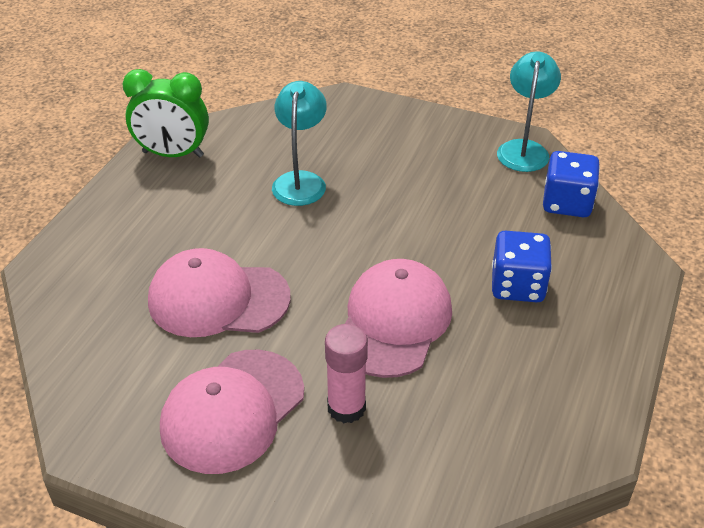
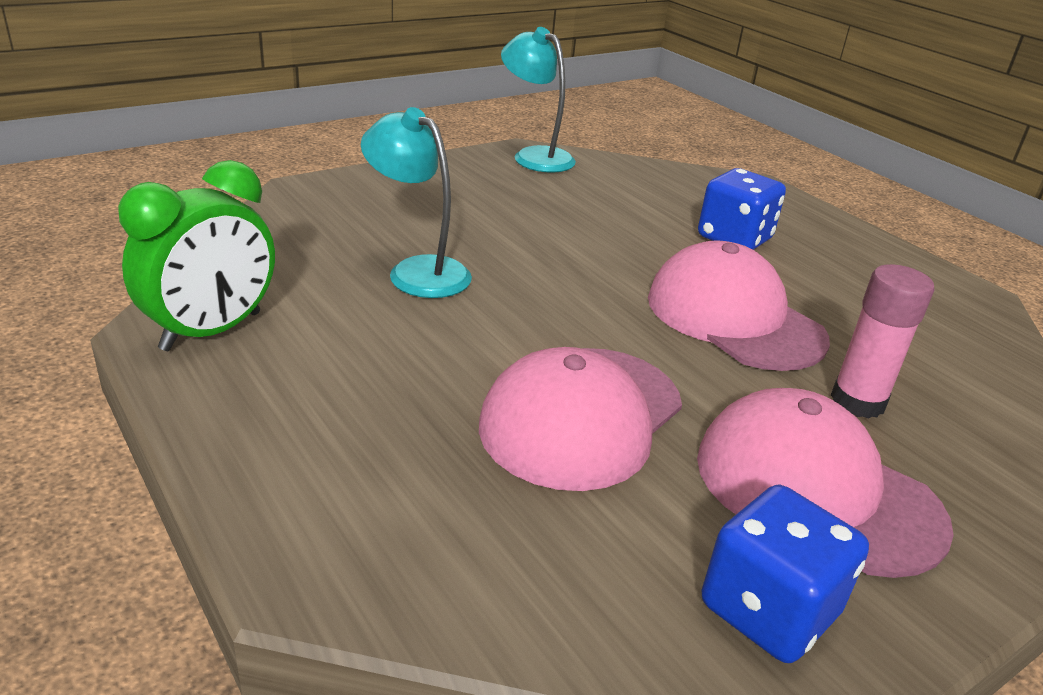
camera: 60 degrees left, 10 degrees down
(232, 410) = (816, 489): pink cap -> pink cap turned 150 degrees clockwise
(567, 203) = (638, 174): blue dice -> blue dice (768, 610)

